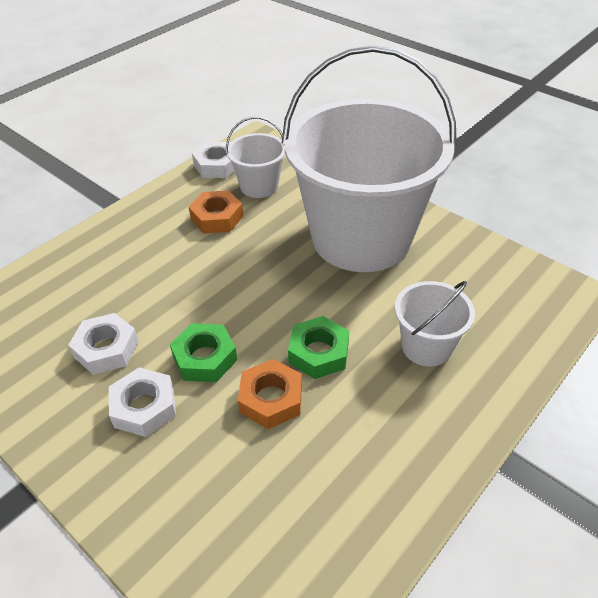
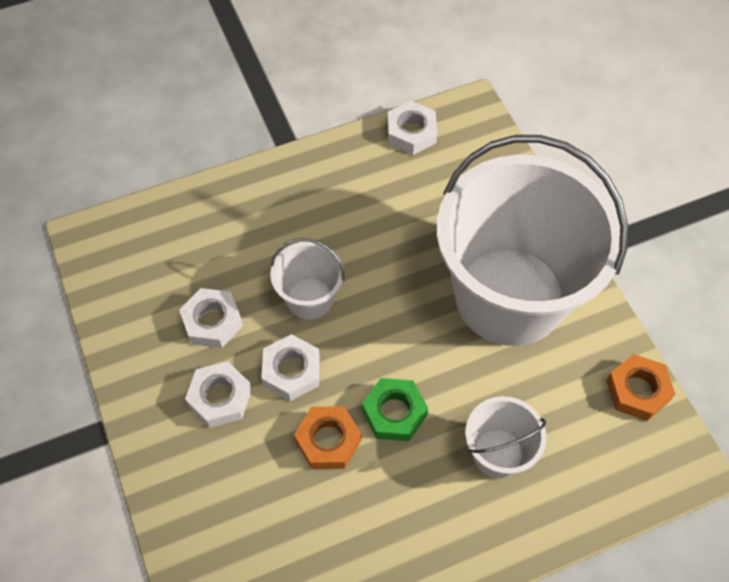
camera: 25 degrees right, 15 degrees up
(205, 358) = (291, 371): green nut -> white nut
(217, 218) = (378, 207): orange nut -> orange nut (637, 391)
(259, 186) = (441, 181): white bucket -> white bucket (310, 299)

